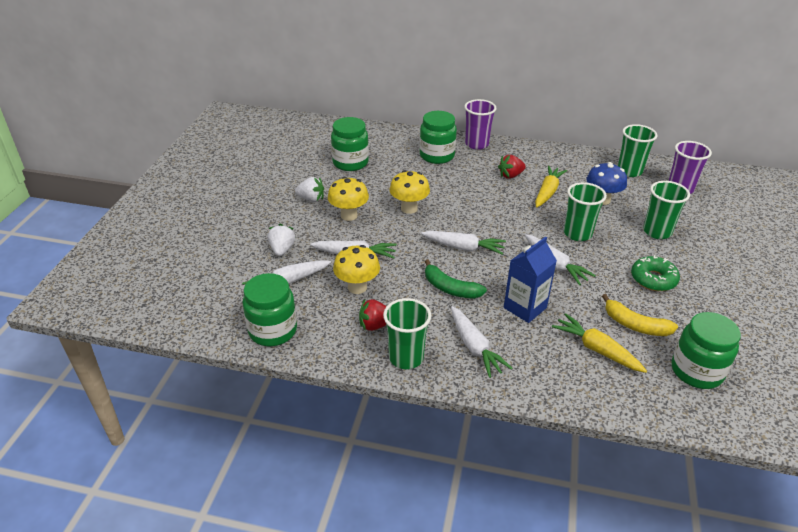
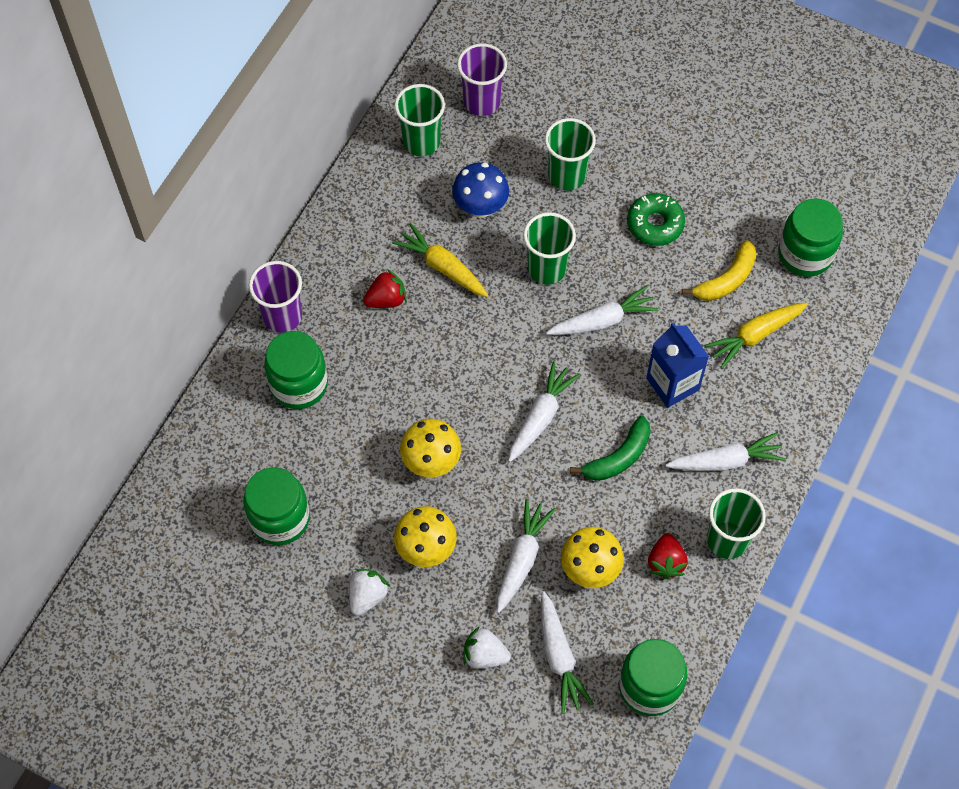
camera: 75 degrees left, 25 degrees up
(510, 175) = (386, 299): red strawberry -> red strawberry turned 105 degrees counterclockwise

